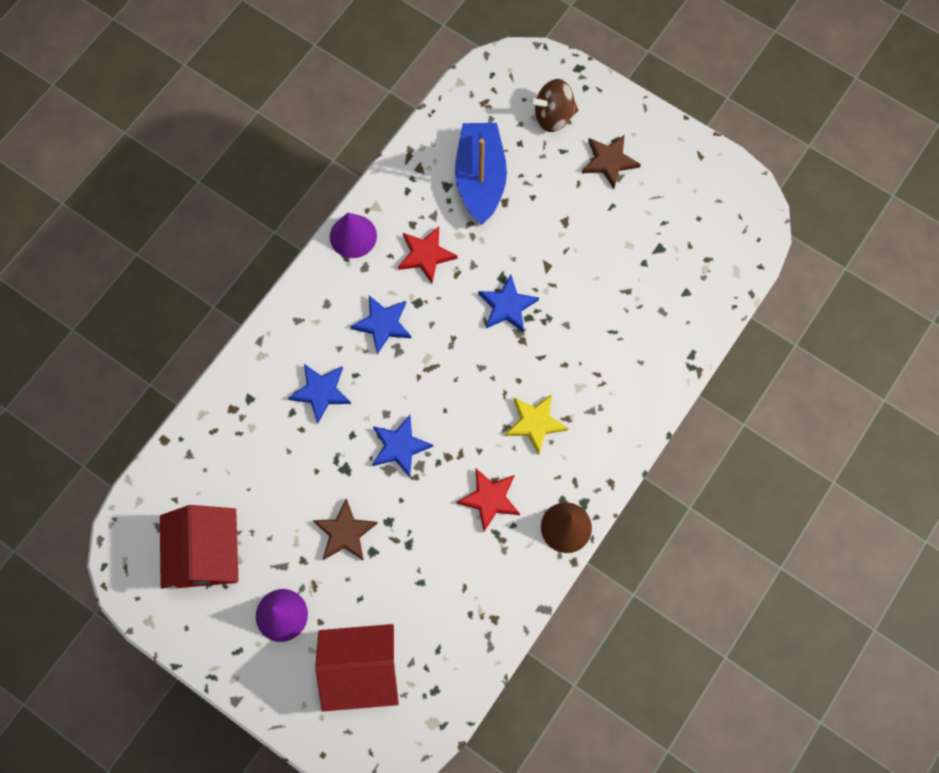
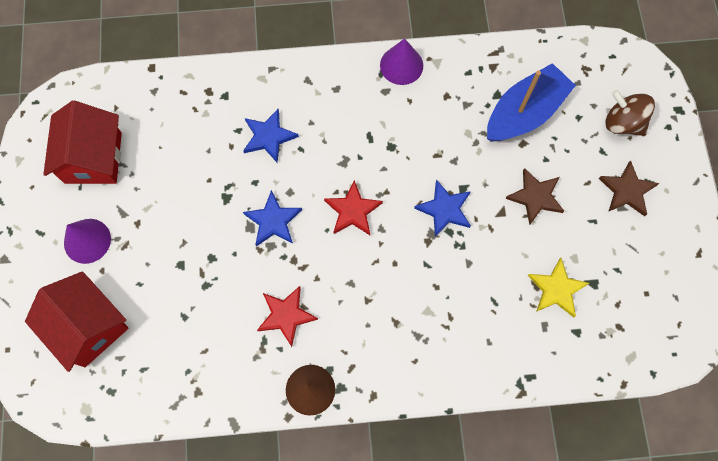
camera: 50 degrees right, 0 degrees up
(207, 554) = (93, 158): red house -> red house turned 45 degrees counterclockwise
(345, 532) = (179, 235): brown star -> brown star (535, 197)
(383, 324) = (354, 136): blue star -> none
(426, 255) = (432, 123): red star -> red star (352, 211)
(535, 423) = (372, 301): yellow star -> yellow star (556, 289)

